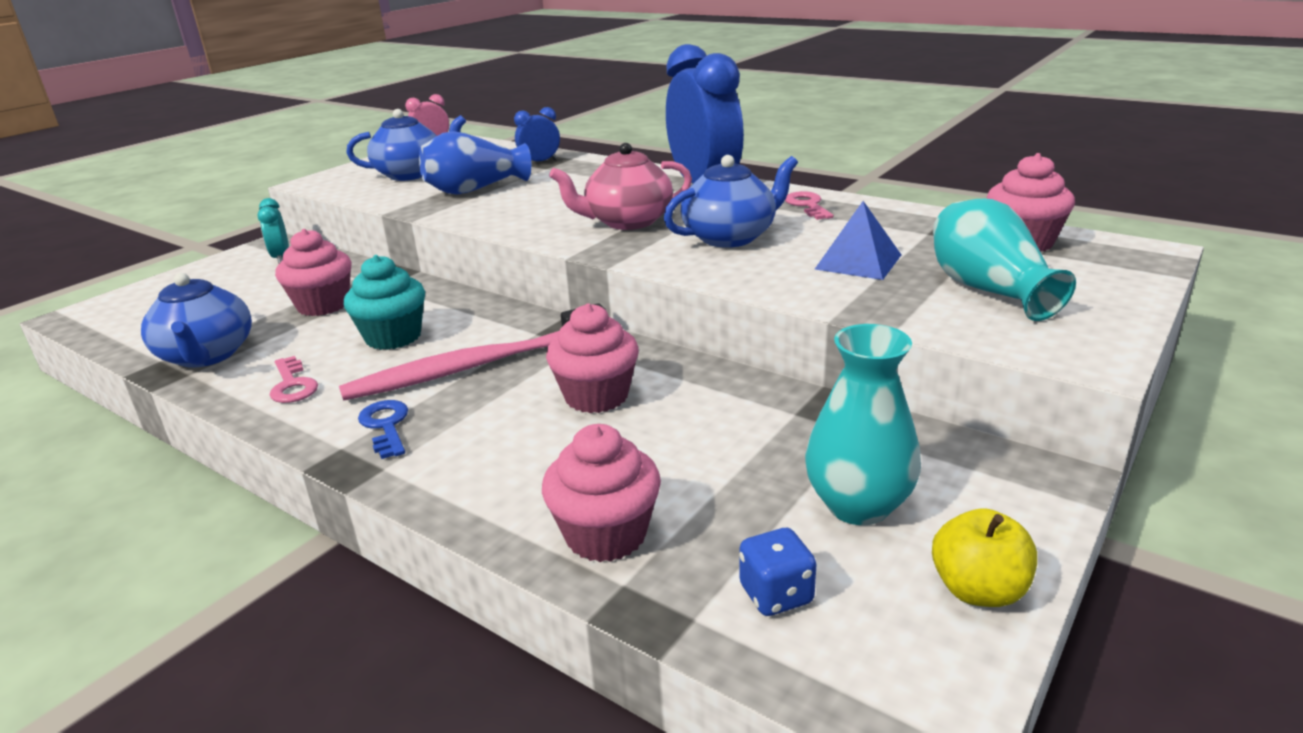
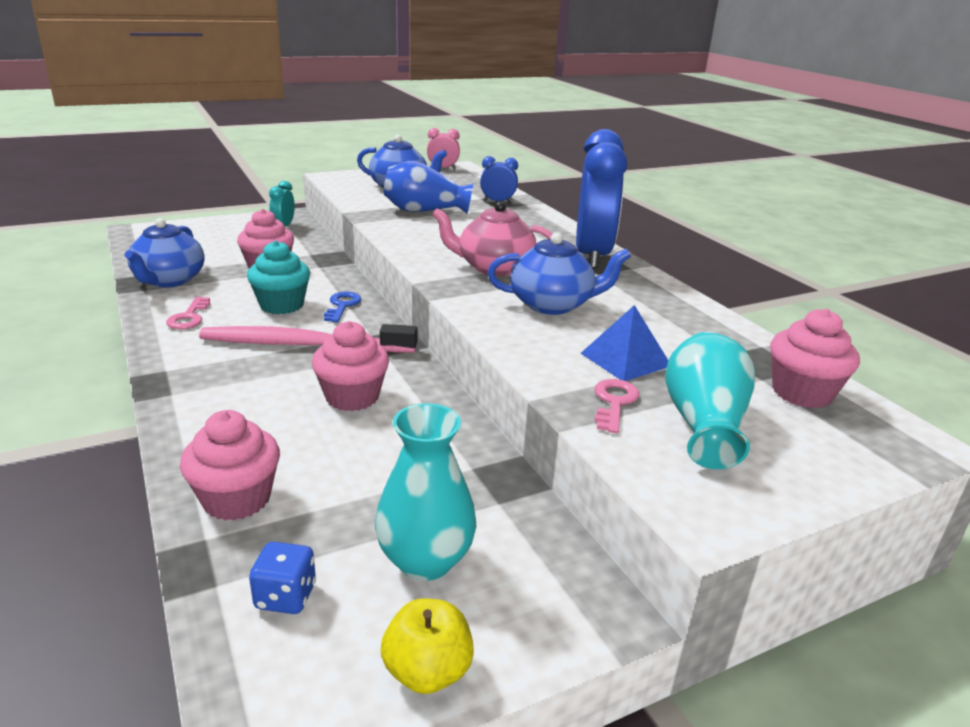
camera: 25 degrees right, 0 degrees up
(386, 426) = (205, 366): blue key -> blue key (342, 306)
(807, 205) = (653, 297): pink key -> pink key (614, 402)

